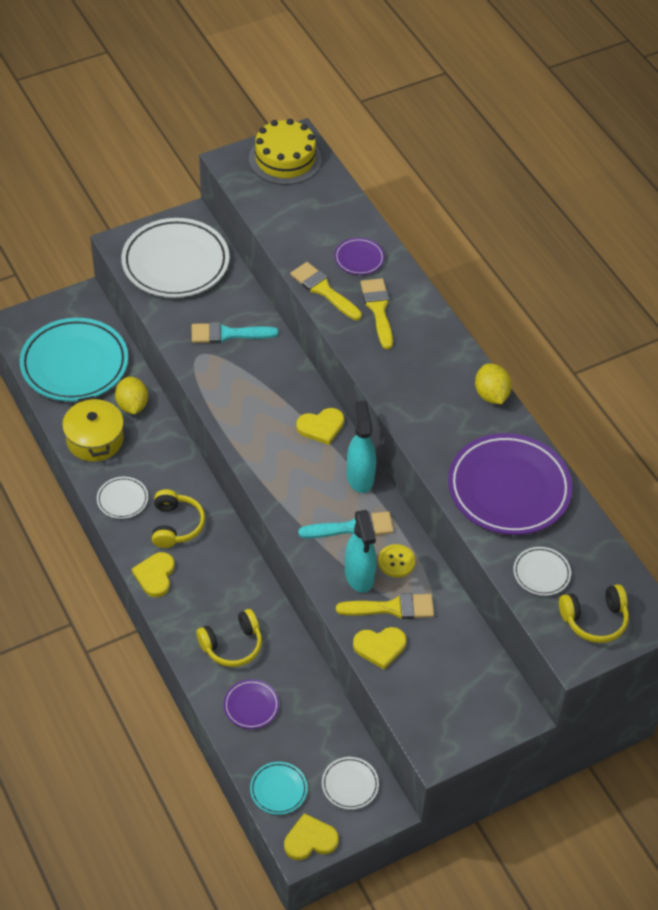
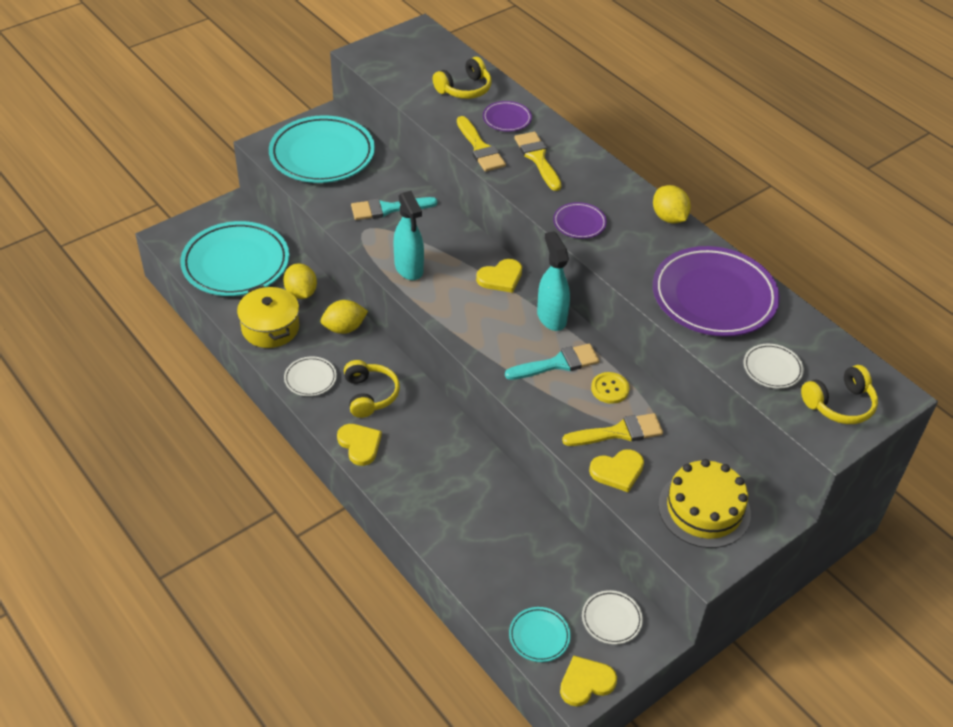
camera: 10 degrees left, 5 degrees down
(155, 575) = (360, 445): yellow heart -> yellow heart turned 150 degrees clockwise
(166, 450) = (344, 328): none -> yellow lemon
(175, 263) = (322, 155): white plate -> turquoise plate
(232, 645) = (454, 500): yellow headphones -> yellow headphones (464, 89)
(251, 706) = (489, 556): purple plate -> purple plate (579, 223)
(285, 159) = (413, 47): yellow cake -> yellow cake (704, 509)
(323, 290) = (480, 148): yellow brush -> yellow brush turned 150 degrees counterclockwise
(359, 576) = (577, 407): turquoise spray bottle -> turquoise spray bottle (409, 268)

